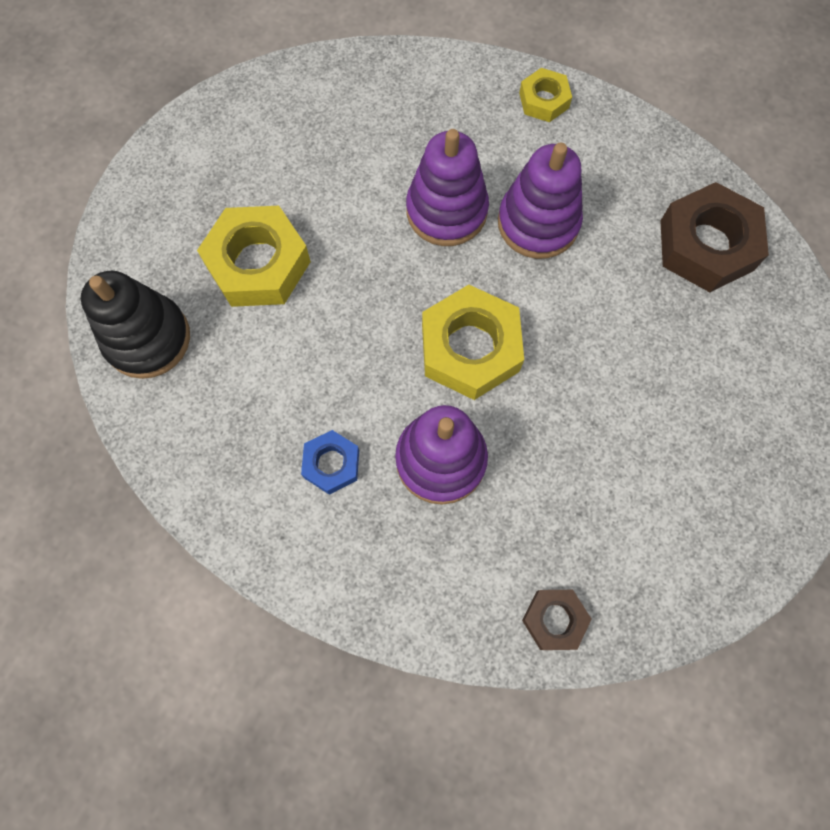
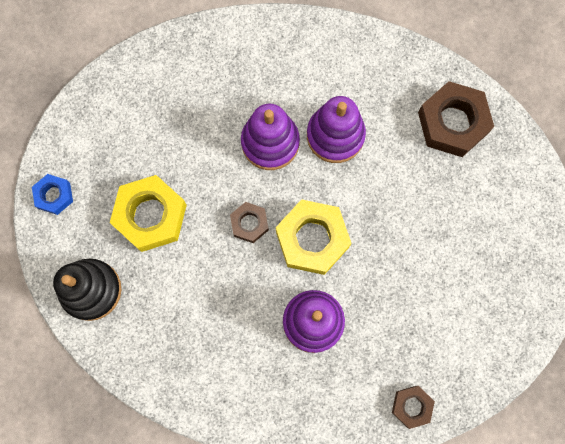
camera: 15 degrees left, 5 degrees up
(331, 464) = (242, 344): blue nut -> blue nut (54, 195)
(388, 306) = (249, 223): none -> brown nut
(543, 100) = (316, 39): yellow nut -> none

